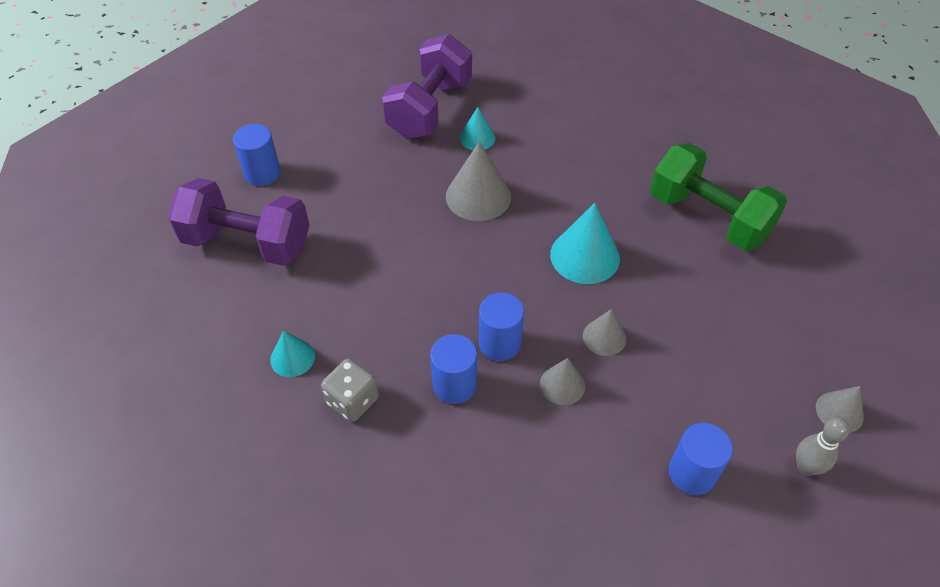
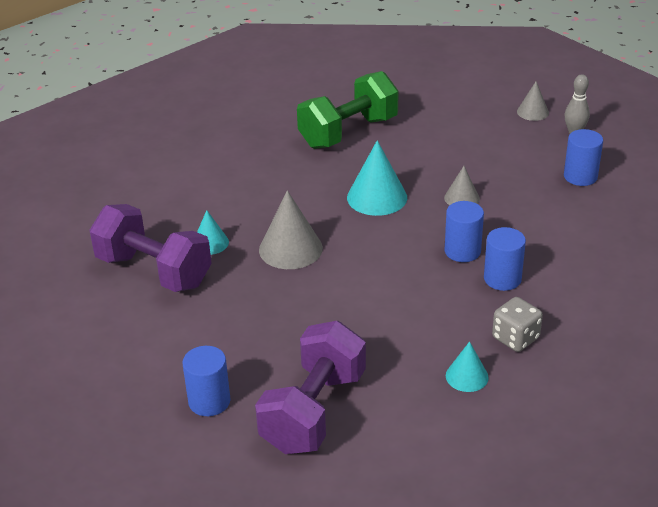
camera: 80 degrees left, 15 degrees down
(562, 384) = (505, 223): grey cone -> none

